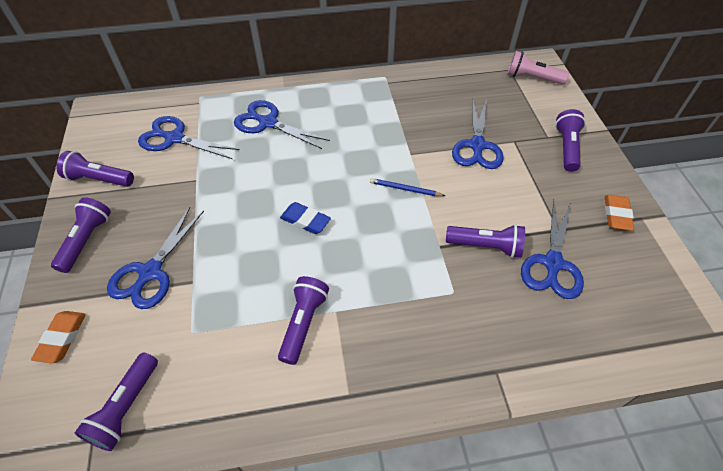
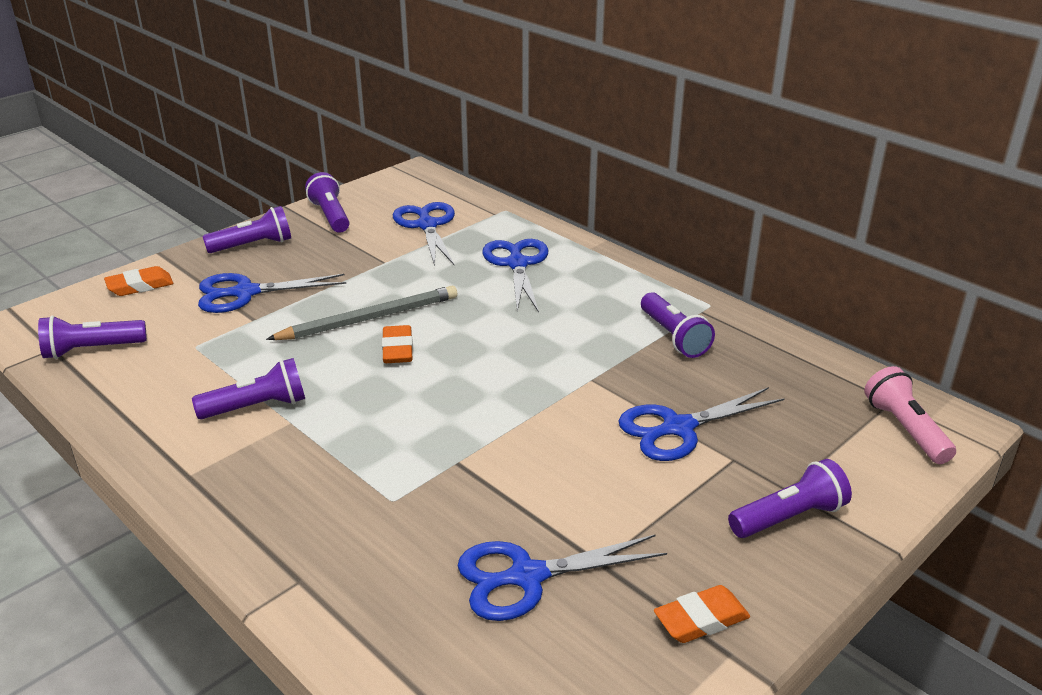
camera: 55 degrees right, 20 degrees down
(256, 218) = (369, 318): none -> grey pencil
(305, 221) = (397, 349): blue eraser -> orange eraser
(405, 189) = (524, 398): blue pencil -> none
(486, 246) = (496, 501): purple flashlight -> purple flashlight (674, 337)

